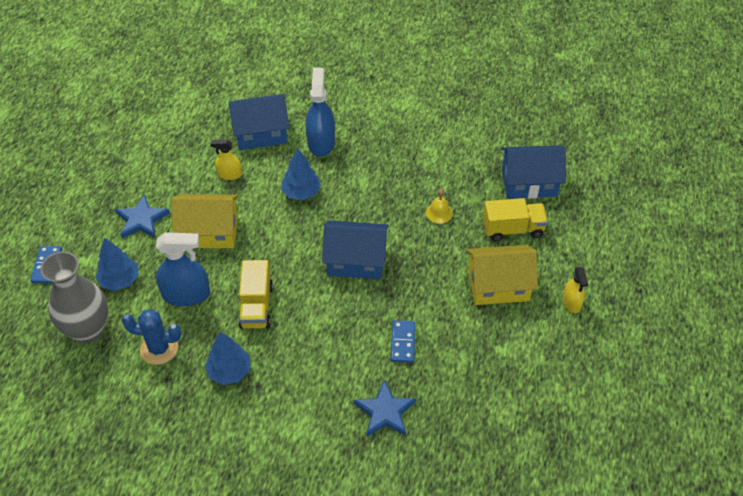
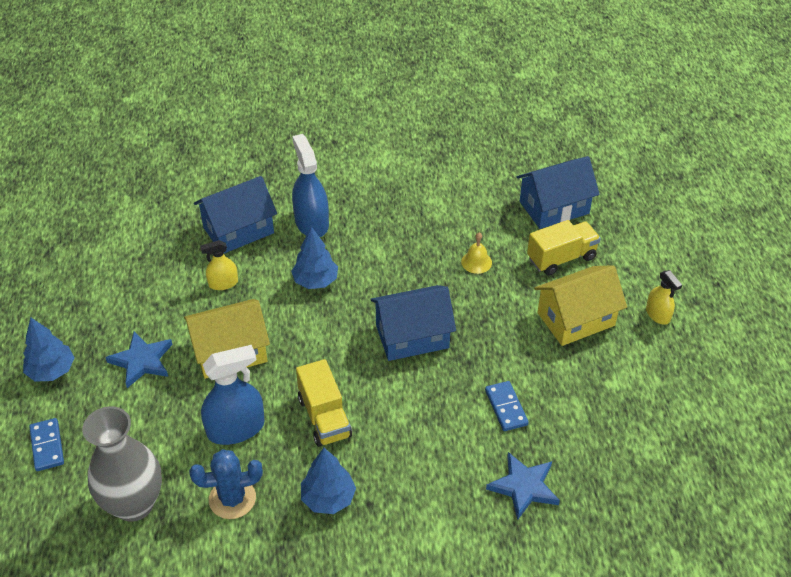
camera: 20 degrees left, 5 degrees down
(120, 280) = (147, 436): blue tree -> blue tree (52, 371)

